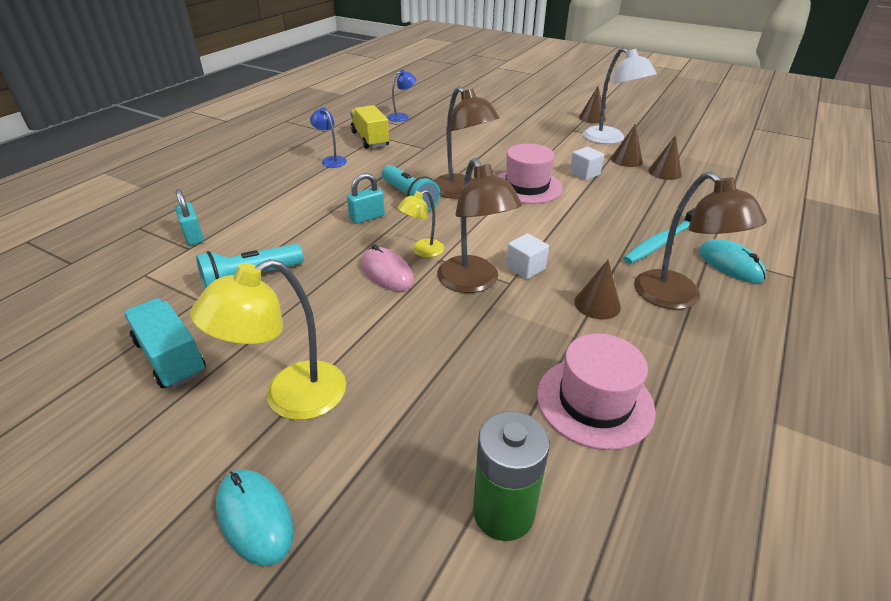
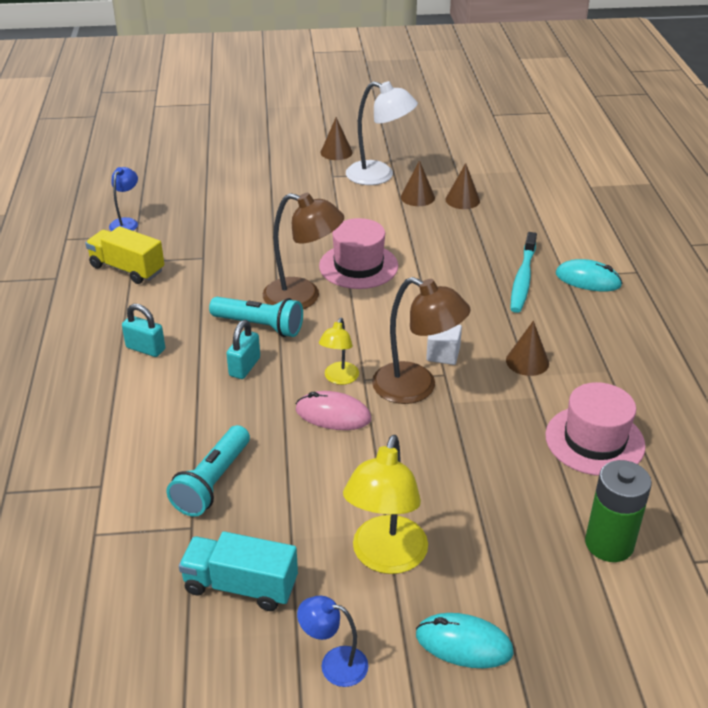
camera: 35 degrees left, 0 degrees up
(193, 236) = (86, 471): turquoise padlock -> turquoise padlock (145, 348)
(331, 160) = (117, 315): blue lamp -> blue lamp (334, 664)
(584, 173) = (395, 229): white cube -> none
(677, 298) = (576, 328): brown lamp -> none

